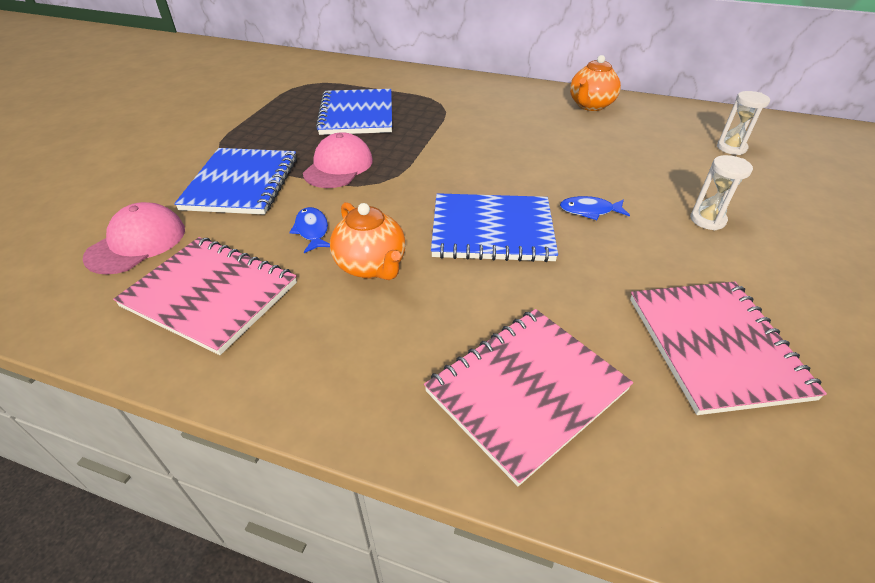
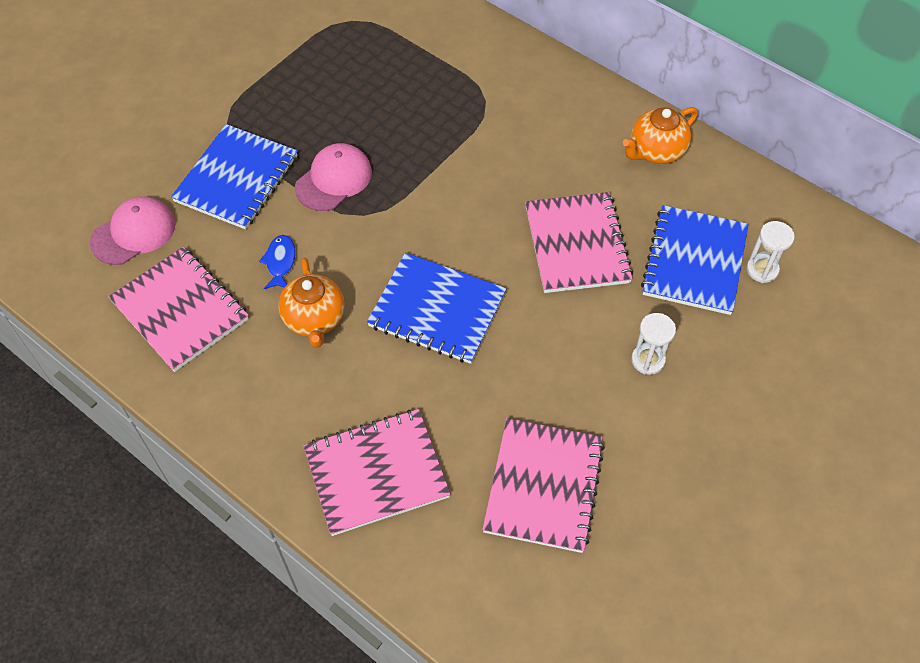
camera: 20 degrees right, 15 degrees up
(357, 114) = (384, 96): blue notebook -> blue notebook (694, 262)
(579, 163) = (577, 244): none -> pink notebook
(589, 211) = (542, 314): blue fish -> none

